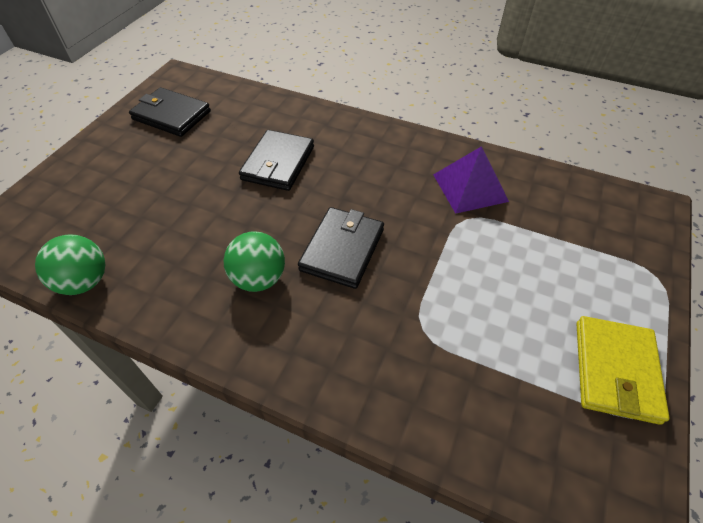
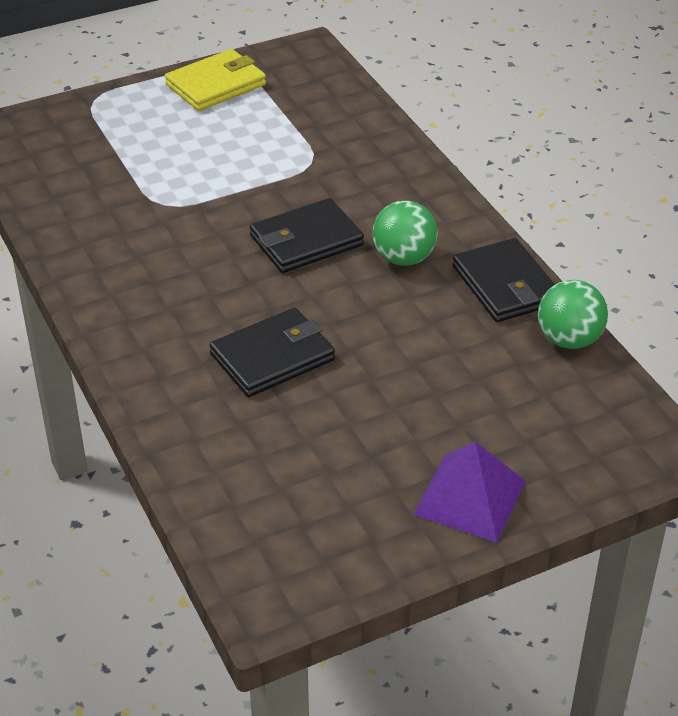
camera: 140 degrees left, 10 degrees down
(171, 115) = (339, 514): black wallet -> black wallet (505, 285)
(470, 187) = (118, 224): purple pyramid -> purple pyramid (469, 497)

